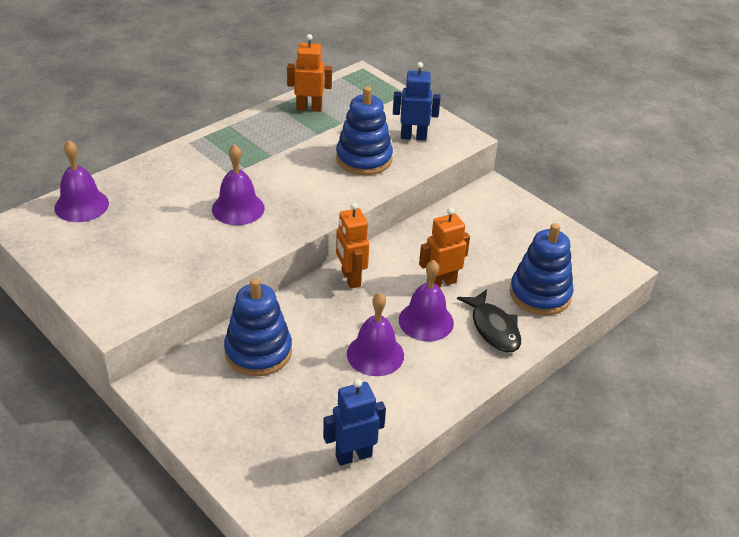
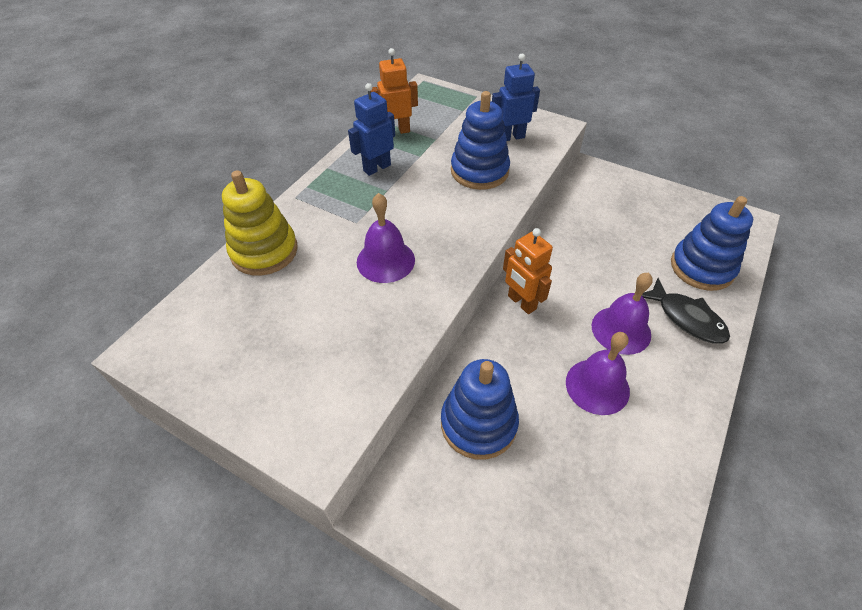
camera: 15 degrees left, 10 degrees up
(81, 205) = (209, 305): purple bell -> none
(143, 177) = (264, 251): none -> yellow stacking toy
(353, 455) = (653, 530): blue robot -> blue robot (377, 168)
(441, 282) = (608, 281): orange robot -> none

